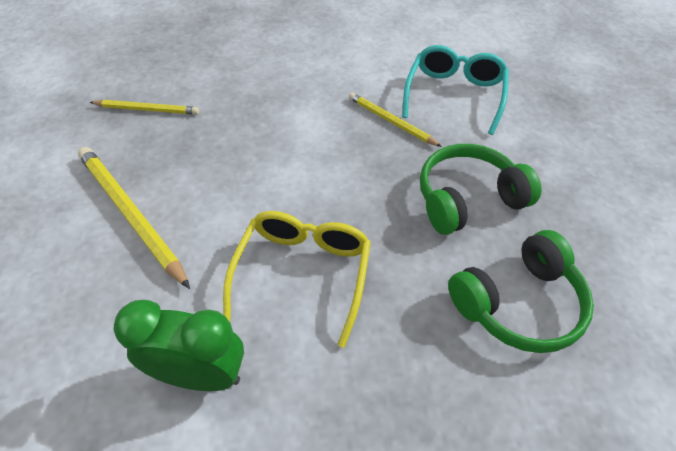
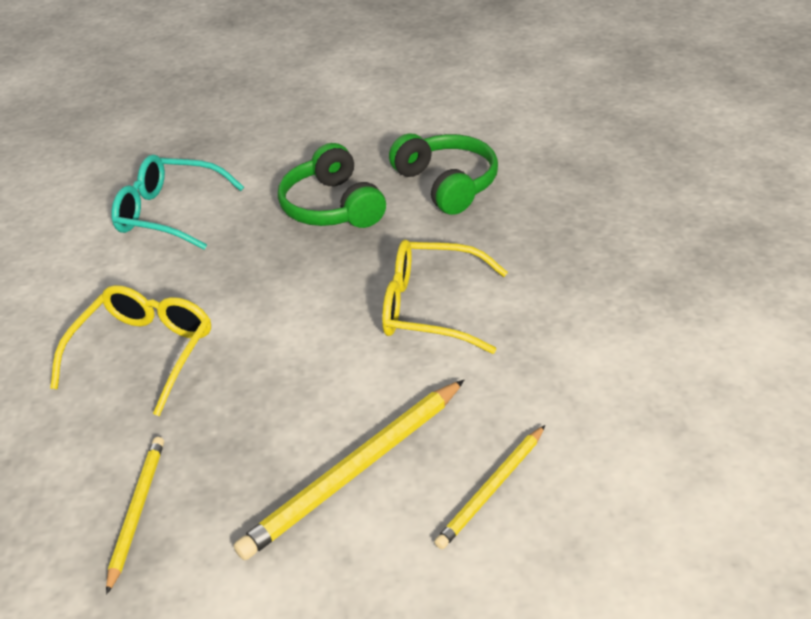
camera: 90 degrees left, 10 degrees down
(201, 375) = (551, 361): green clock -> none
(288, 98) = (144, 352): none -> yellow glasses
(391, 121) = (209, 259): yellow pencil -> yellow pencil (492, 489)

